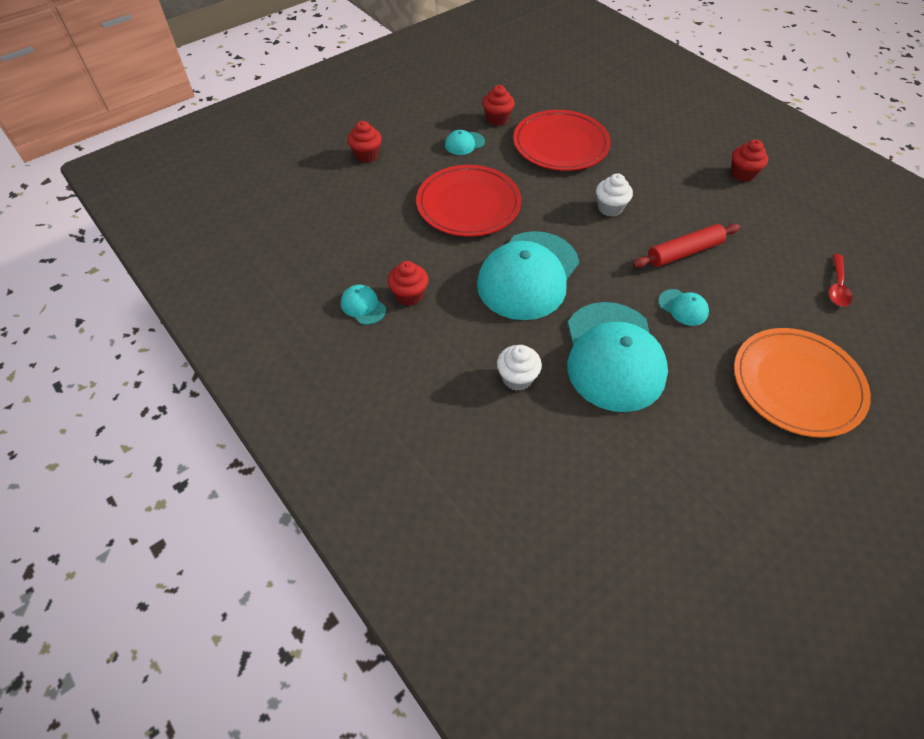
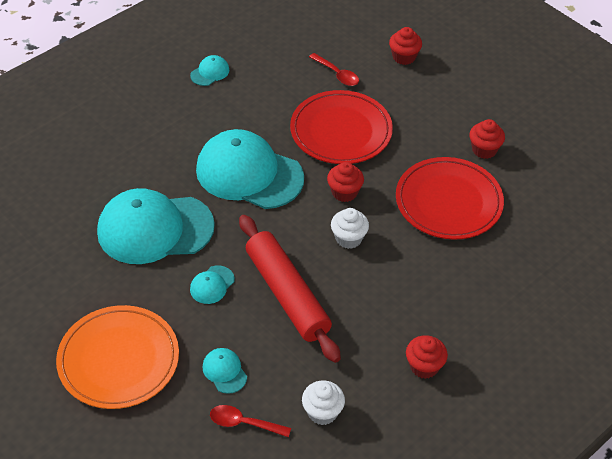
camera: 85 degrees right, 5 degrees down
(384, 202) = (337, 74): none -> red spoon
(409, 295) = (223, 98): red cupcake -> red cupcake (344, 192)
(464, 143) = (435, 125): turquoise cap -> turquoise cap (224, 371)
(517, 378) = (134, 166): white cupcake -> white cupcake (322, 412)
(684, 252) = (287, 294): red rolling pin -> red rolling pin, size x1.52

